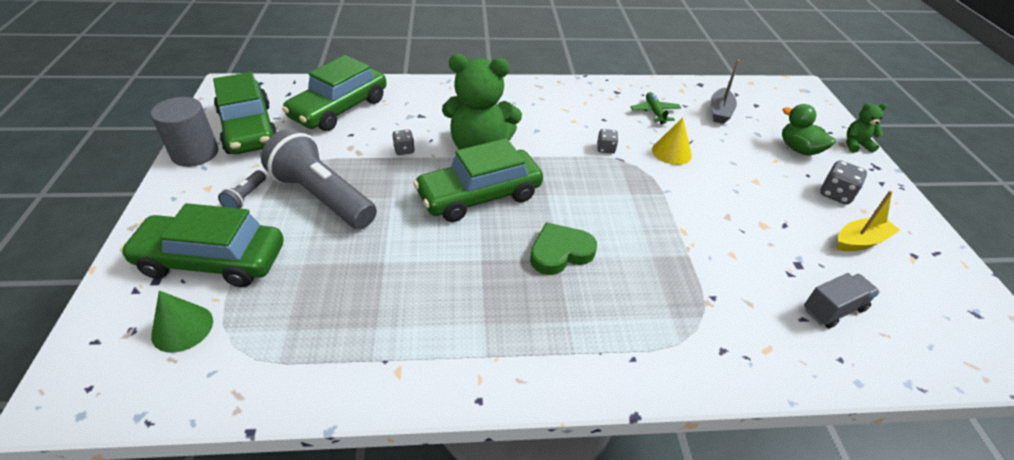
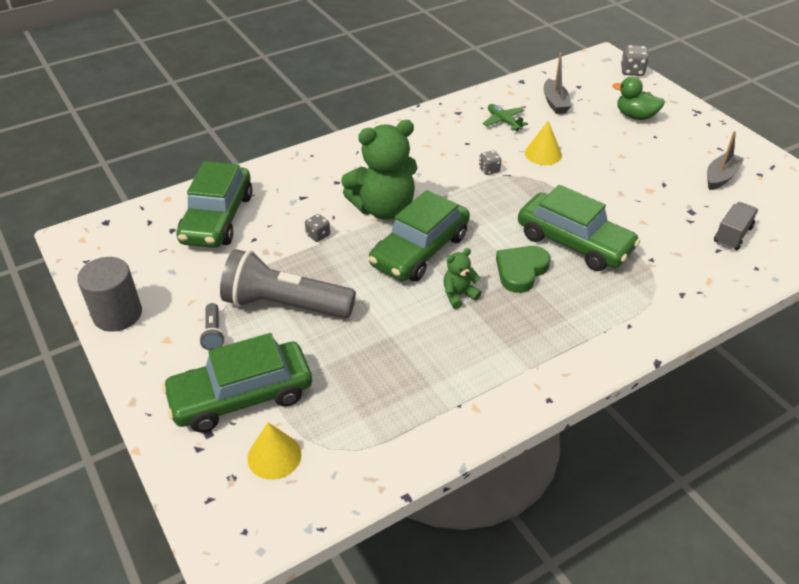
camera: 25 degrees left, 0 degrees up
(182, 328) = (274, 456): green cone -> yellow cone
(249, 129) = (146, 271): green car -> green car (574, 243)
(836, 194) = (683, 145): grey dice -> grey dice (632, 71)
(856, 145) = (673, 97): green teddy bear -> green teddy bear (459, 295)
(860, 241) = (720, 177): yellow boat -> grey boat

